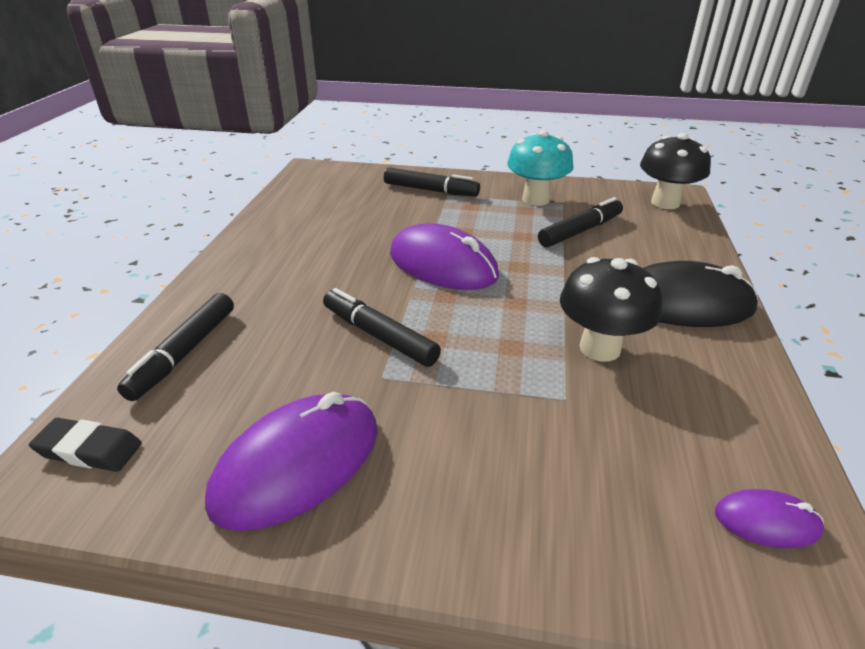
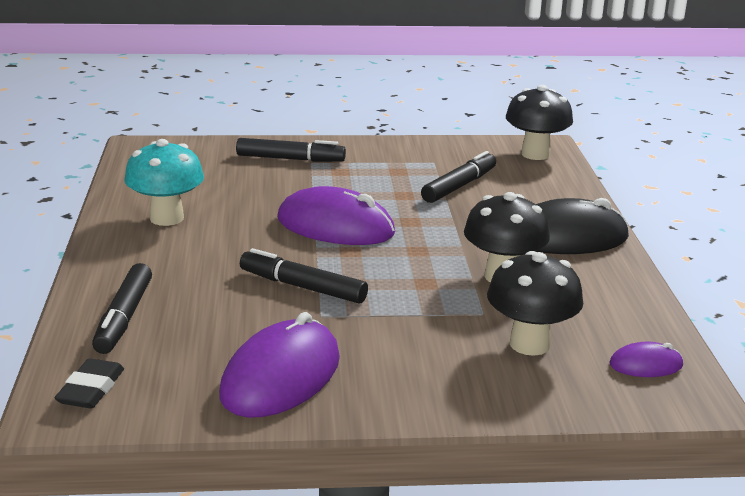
camera: 15 degrees left, 10 degrees down
(89, 449) = (91, 389): black eraser -> black eraser turned 75 degrees counterclockwise
(536, 199) = (405, 160): turquoise mushroom -> turquoise mushroom (167, 218)
(612, 458) = (529, 344): none -> black mushroom

